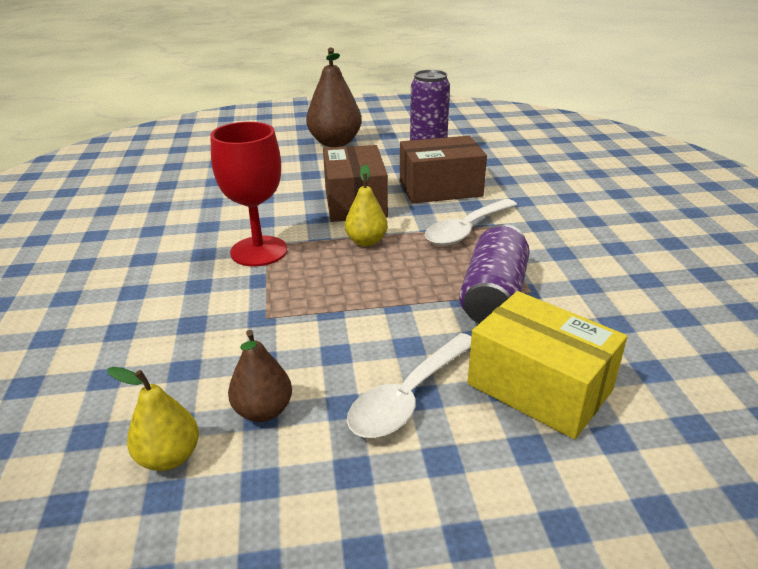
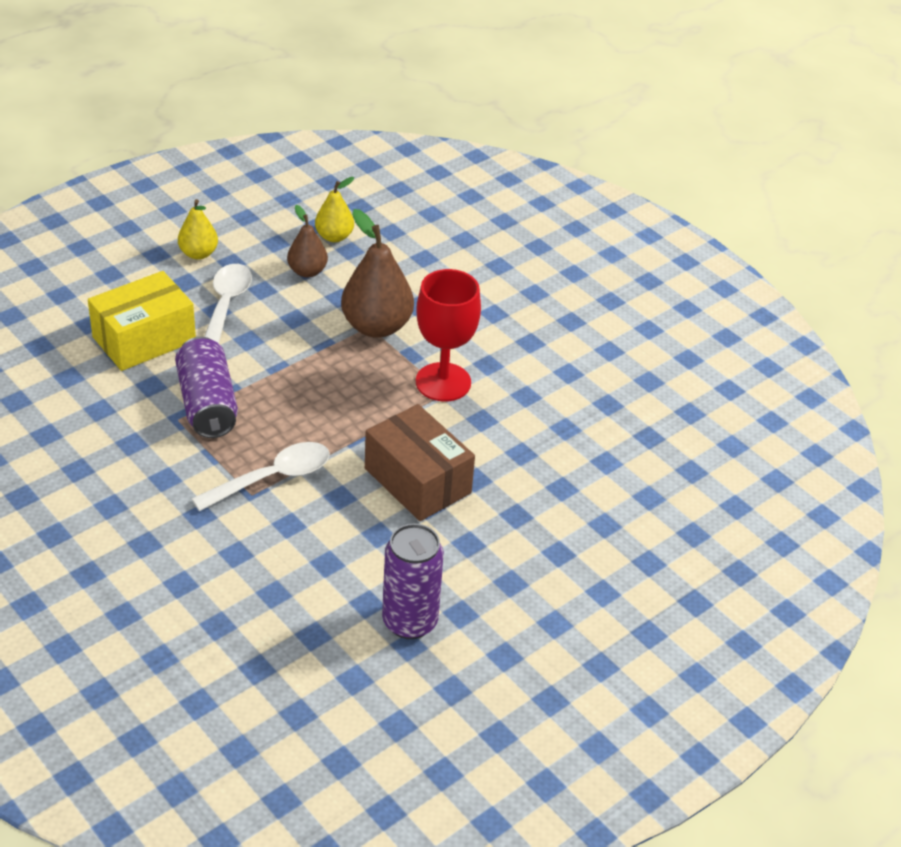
camera: 145 degrees right, 10 degrees up
(335, 143) = (557, 601): brown pear -> brown pear (376, 326)
(366, 241) = (358, 427): yellow pear -> yellow pear (198, 254)
(440, 188) = (342, 542): brown box -> none
(466, 230) = (272, 478): white spoon -> white spoon turned 45 degrees clockwise
(539, 387) = (144, 339): yellow box -> yellow box turned 45 degrees counterclockwise

